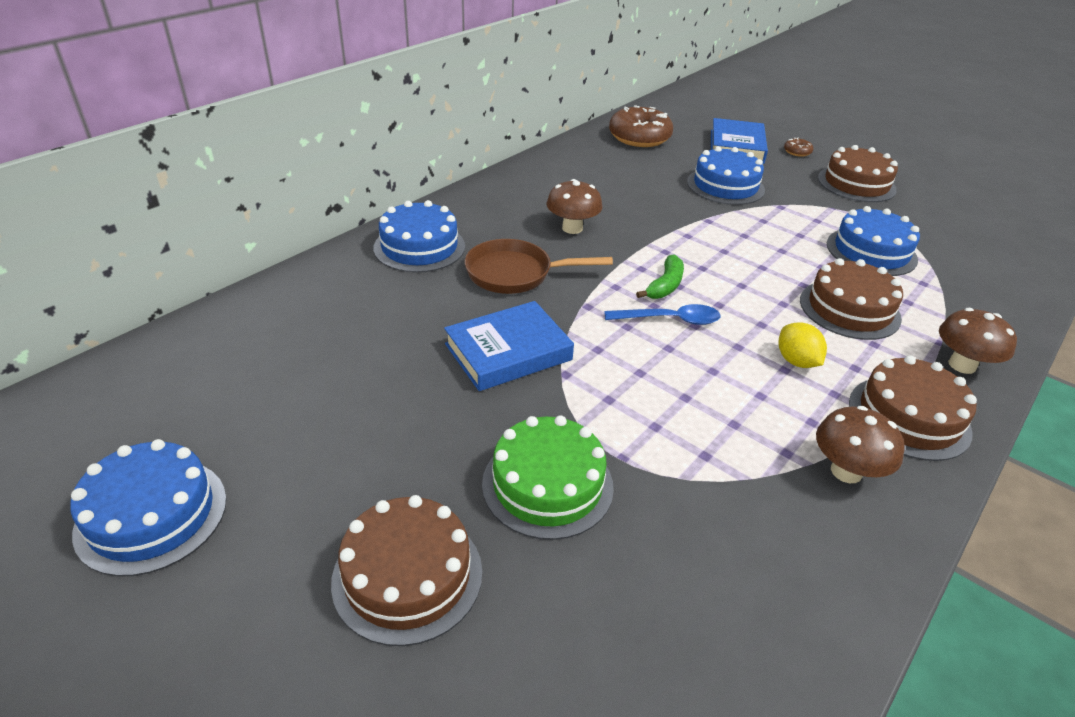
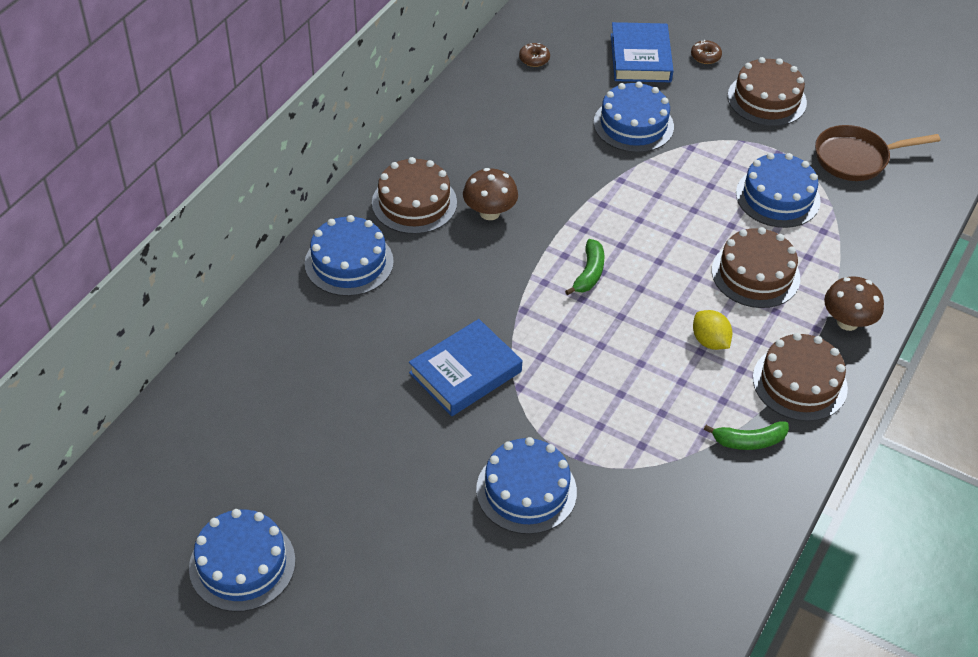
camera: 10 degrees left, 10 degrees up
(407, 575) = (445, 576): brown cake -> brown cake (414, 203)
(515, 274) = (449, 281): brown pan -> brown pan (856, 158)
(547, 484) = (526, 490): green cake -> blue cake
(639, 137) = (534, 59): brown donut -> brown donut, size x0.44
(670, 320) = (598, 313): blue spoon -> none
(846, 471) = (749, 441): brown mushroom -> green banana

